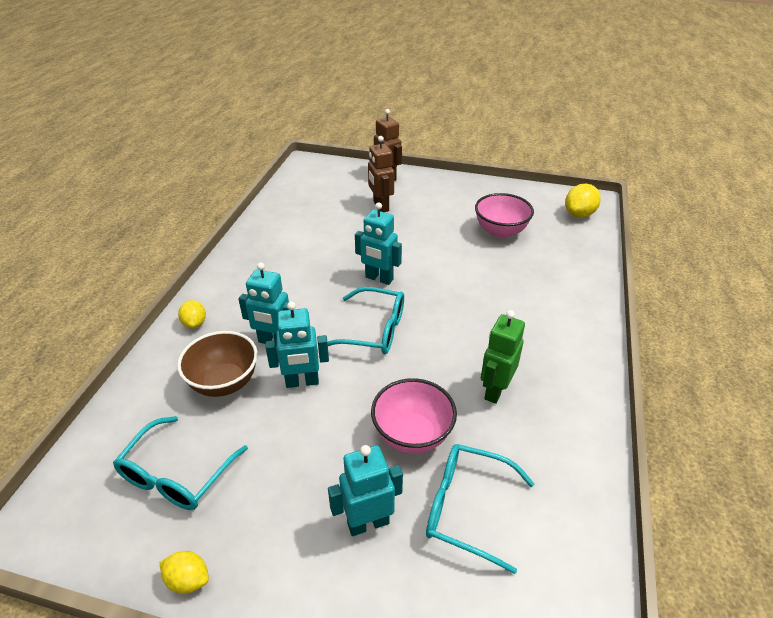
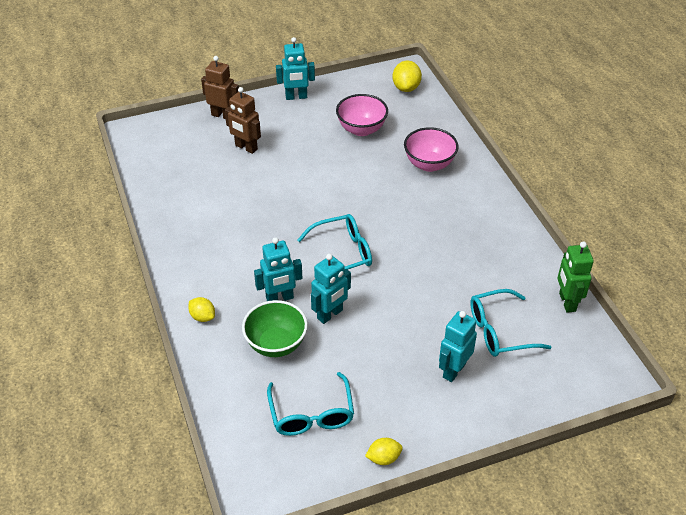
camera: 35 degrees left, 5 degrees up
(224, 383) = (276, 344): brown bowl -> green bowl
(379, 278) = (307, 212): turquoise robot -> turquoise robot (296, 97)
(412, 435) = (433, 308): pink bowl -> pink bowl (429, 164)
(495, 390) = (458, 253): green robot -> green robot (567, 302)

